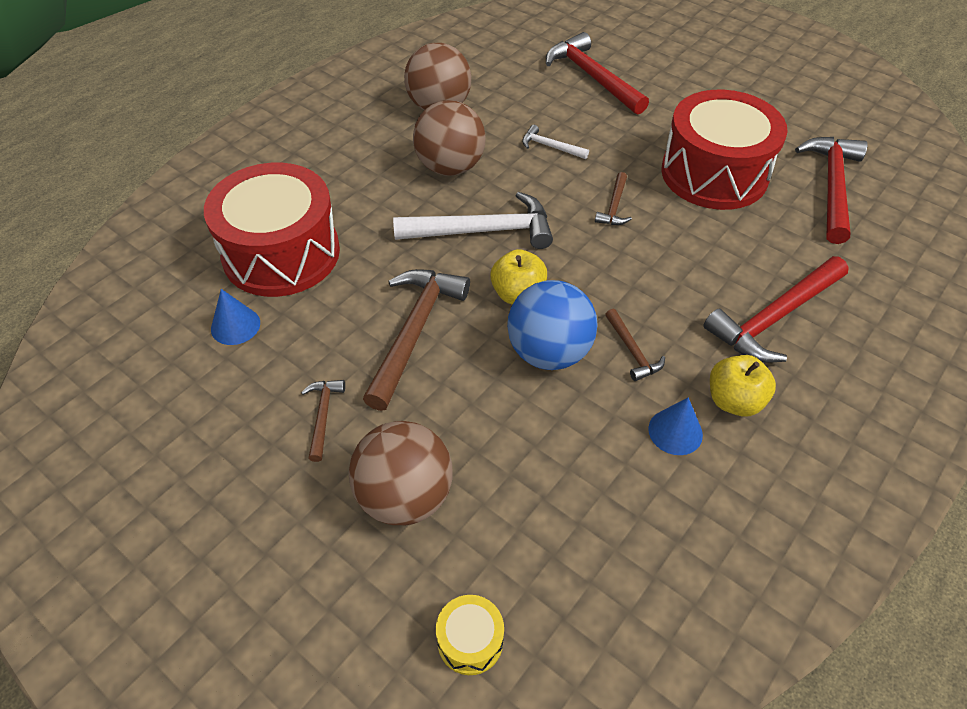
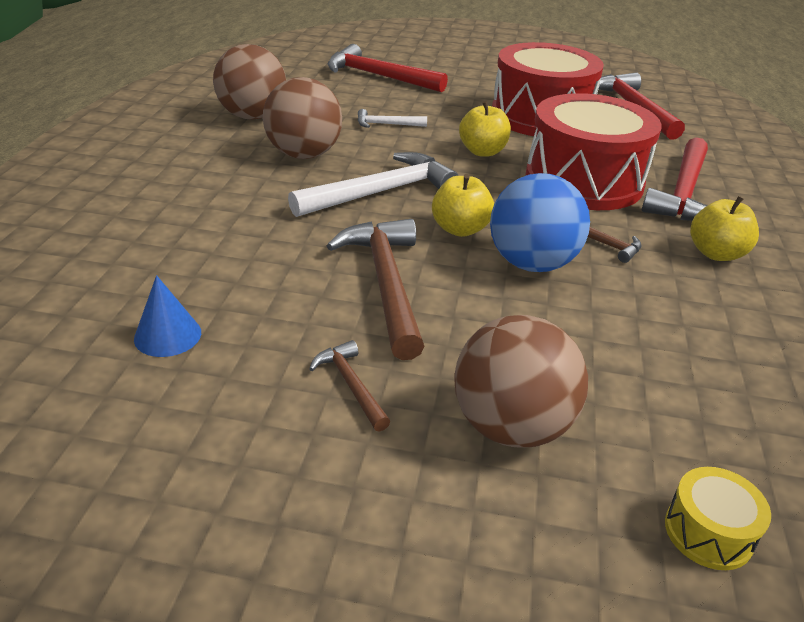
camera: 30 degrees left, 15 degrees down
(281, 253) = (173, 258): red drum -> red drum (583, 181)
(614, 206) = (482, 152): brown hammer -> yellow apple
(675, 431) = (696, 288): blue cone -> none

